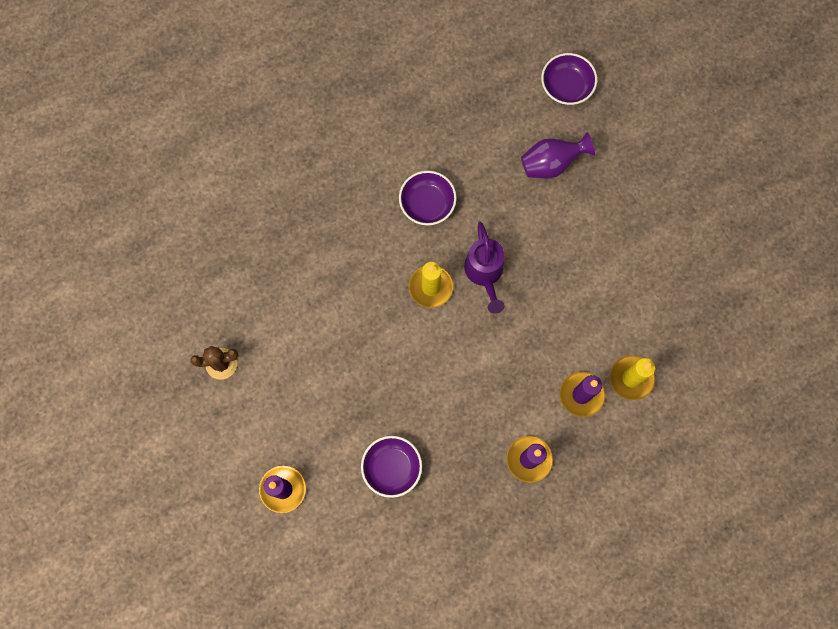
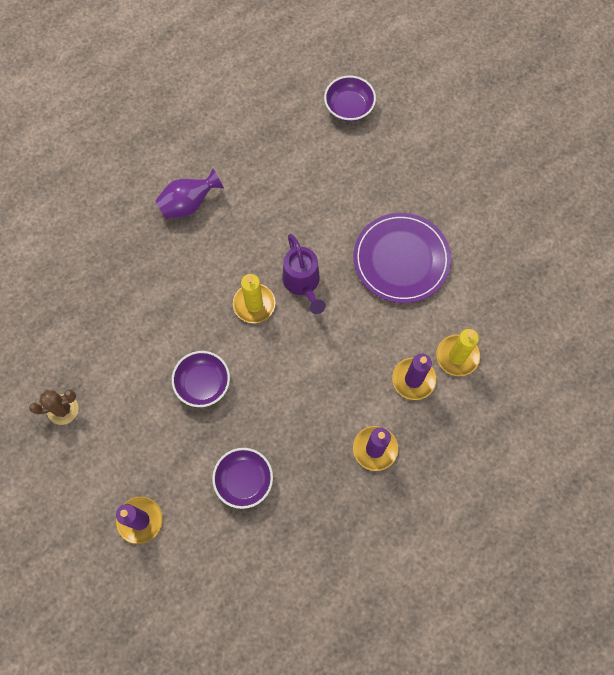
camera: 10 degrees left, 5 degrees down
(427, 204) = (238, 230): purple bowl -> purple bowl (203, 383)
(551, 164) = (347, 176): purple vase -> purple vase (189, 204)
(592, 265) = (401, 259): none -> purple plate

